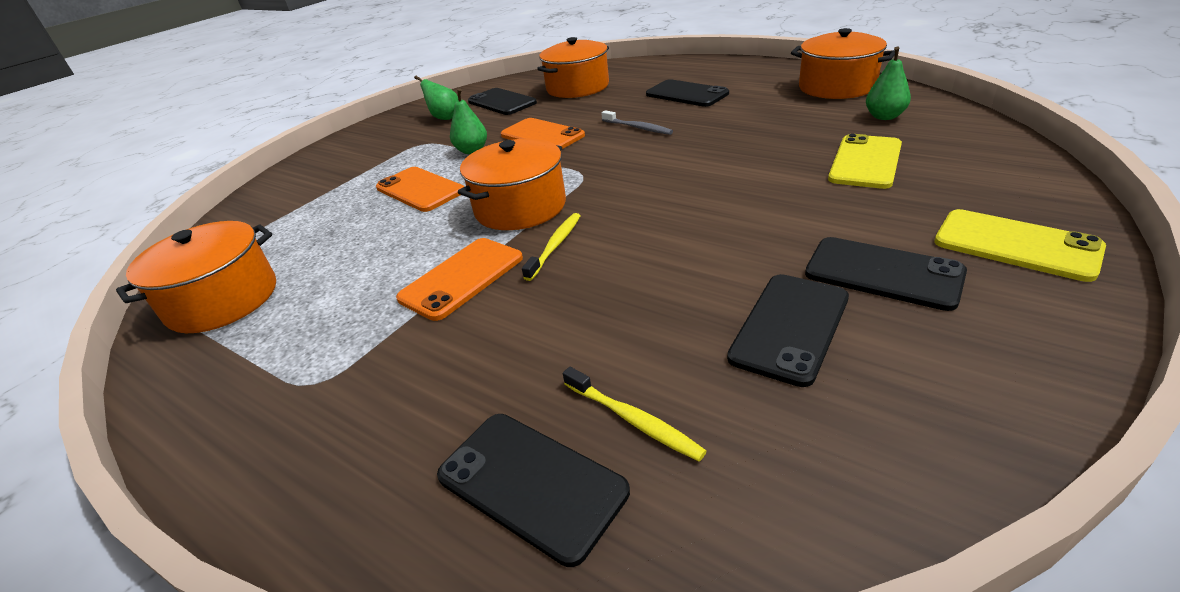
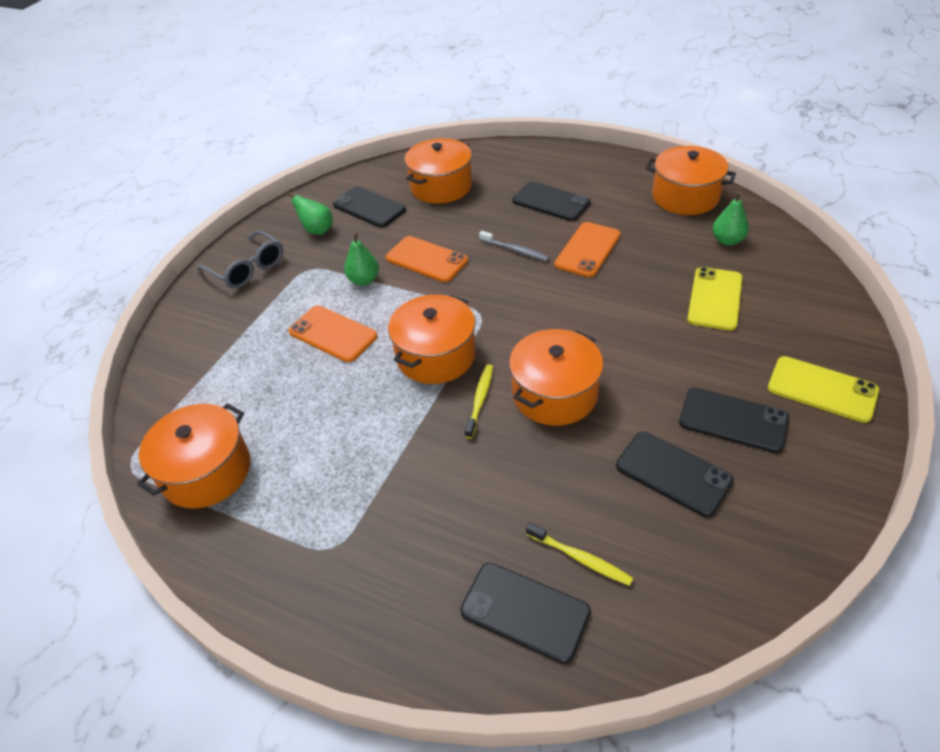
camera: 10 degrees left, 10 degrees up
(365, 144) = (247, 268): none -> grey glasses
(462, 278) = (412, 438): orange phone -> orange phone (587, 250)
(647, 242) = (554, 394): none -> orange pot
(789, 327) = (673, 473): black phone -> black phone turned 75 degrees counterclockwise

